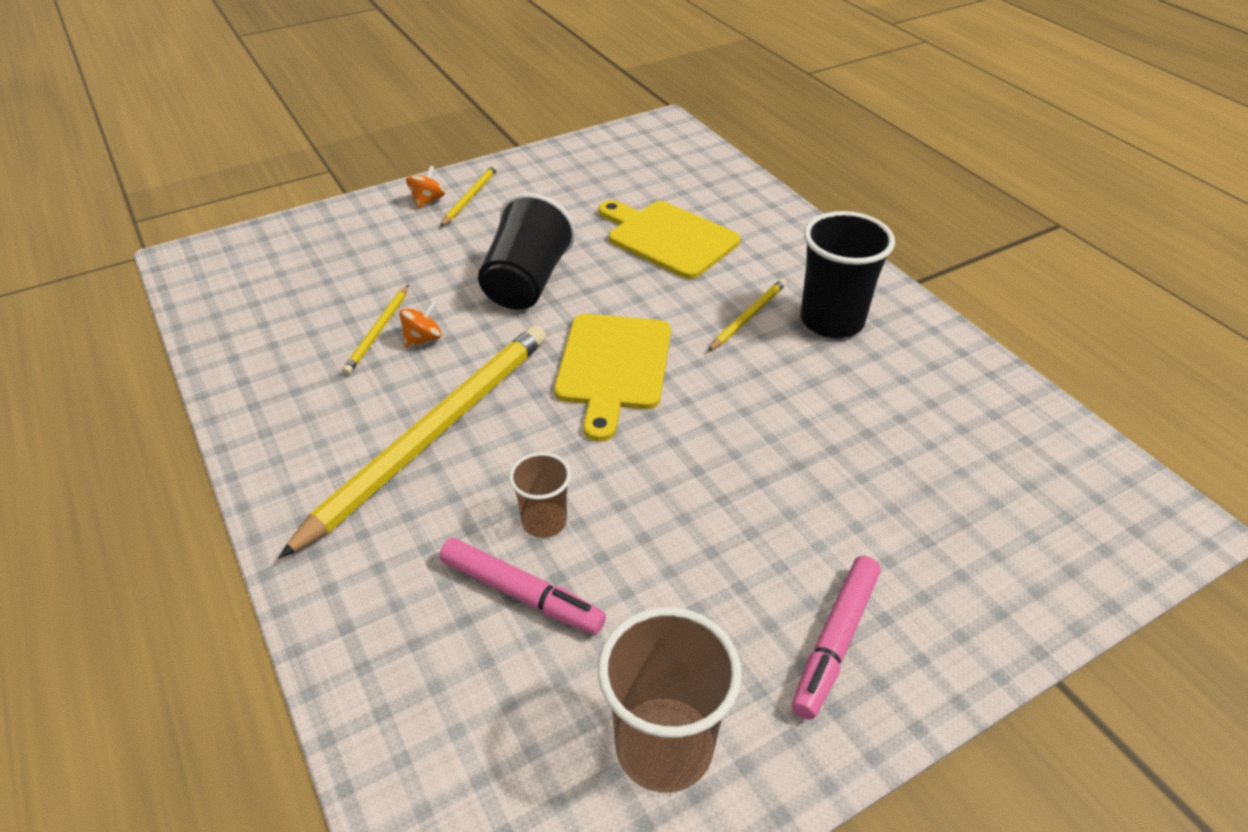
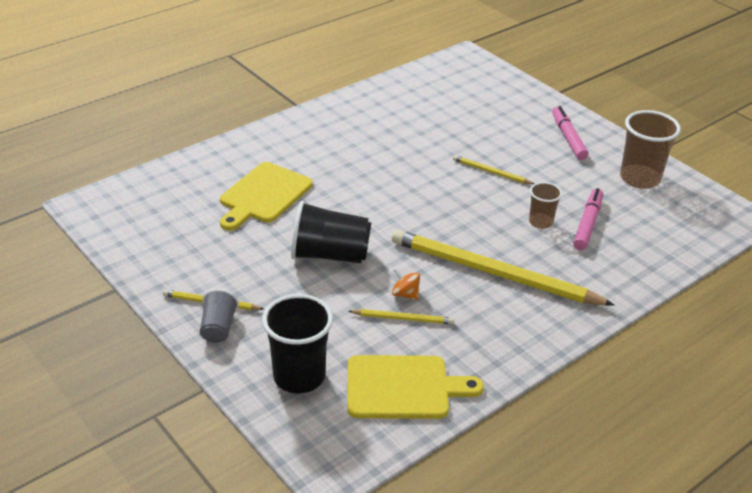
camera: 100 degrees left, 5 degrees down
(427, 201) = (218, 328): orange spinning top -> grey cup
(613, 367) = (411, 209): yellow cutting board -> yellow cutting board (403, 387)
(748, 316) = (349, 161): yellow pencil -> yellow pencil (491, 172)
(832, 321) = (346, 132): black cup -> black cup (299, 376)
(835, 641) = (568, 138): pink marker -> pink marker turned 120 degrees counterclockwise

